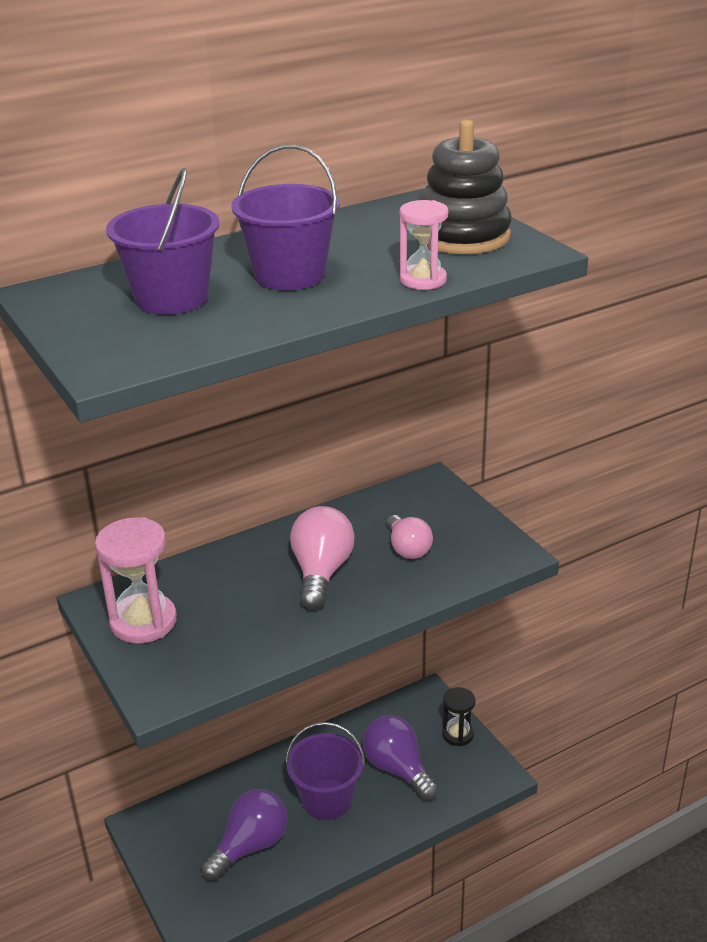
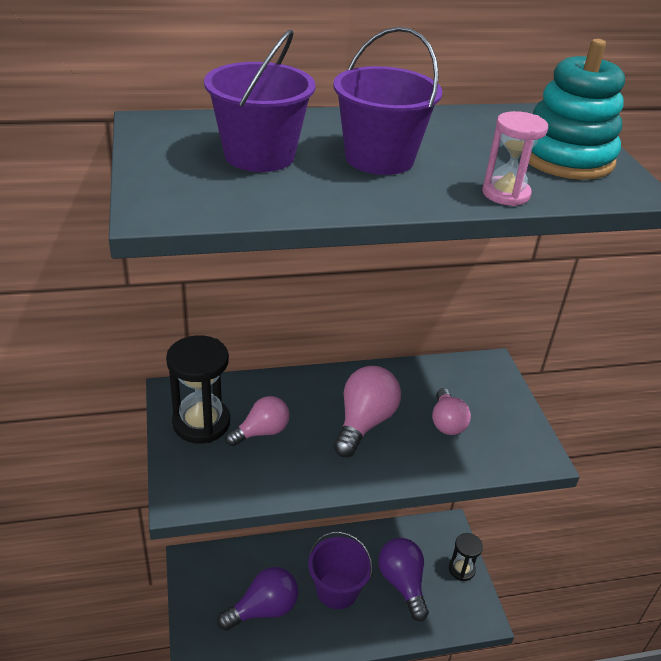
camera: 15 degrees right, 5 degrees up
(143, 622) = (201, 423): pink hourglass -> black hourglass
(215, 612) = (261, 432): none -> pink light bulb
(463, 236) = (566, 158): black stacking toy -> turquoise stacking toy

